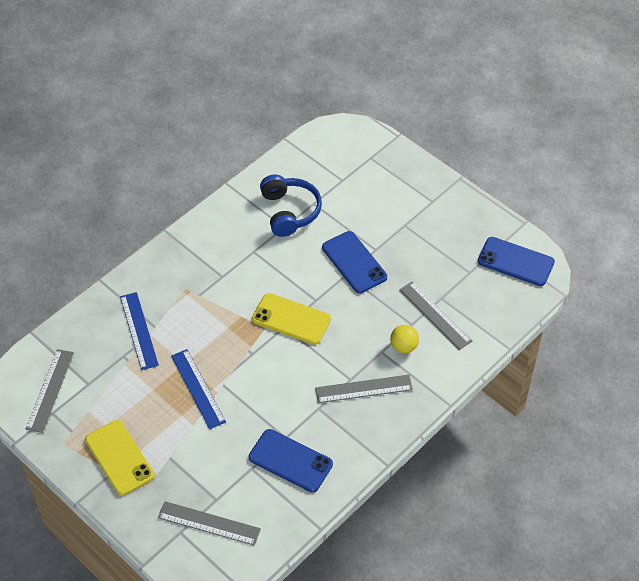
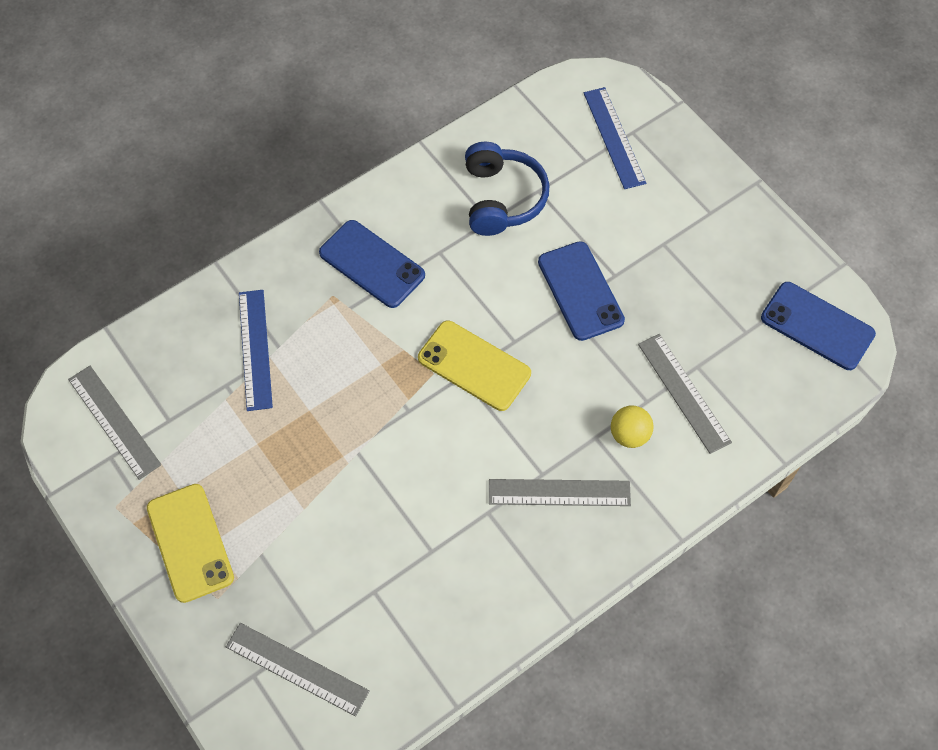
camera: 10 degrees right, 10 degrees up
(50, 390) = (114, 421): grey ruler -> grey ruler turned 60 degrees counterclockwise
(198, 388) = (321, 453): blue ruler -> blue ruler (614, 137)
(290, 461) = (432, 589): blue phone -> blue phone (371, 264)

